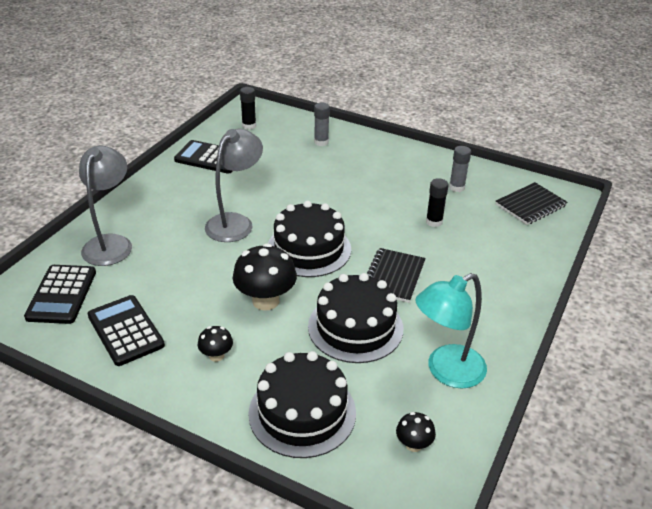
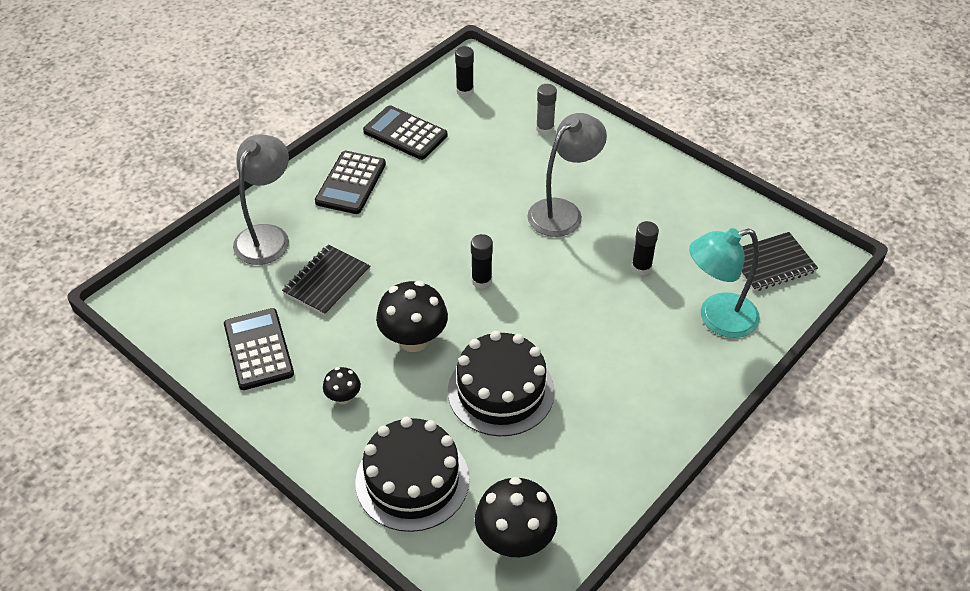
camera: 15 degrees right, 10 degrees up
(62, 294) = (203, 293): black calculator -> black calculator (351, 183)
(235, 222) = (409, 230): grey lamp -> grey lamp (563, 211)
(309, 249) = (481, 281): black cake -> black glue stick
(393, 277) = (566, 334): black notebook -> black notebook (327, 282)
(413, 444) = (515, 540): black mushroom -> black mushroom, size x1.95
(446, 371) = (581, 464): turquoise lamp -> turquoise lamp (717, 319)
(456, 187) = (688, 222): grey glue stick -> none

